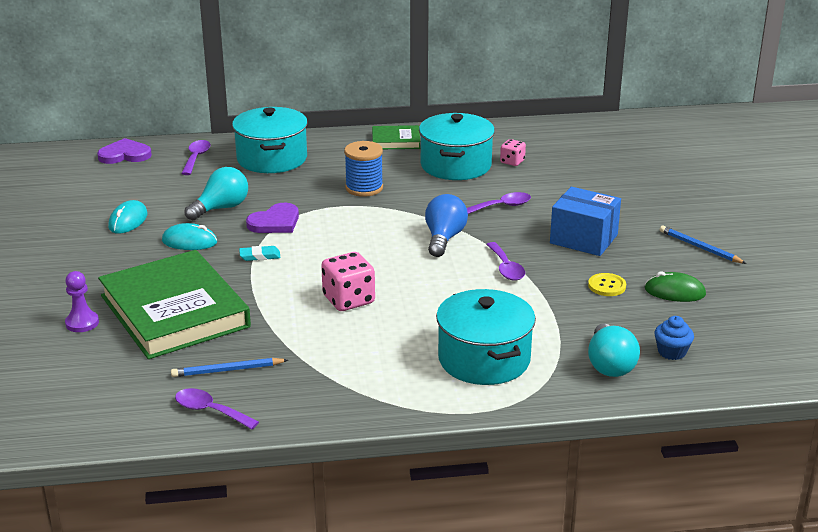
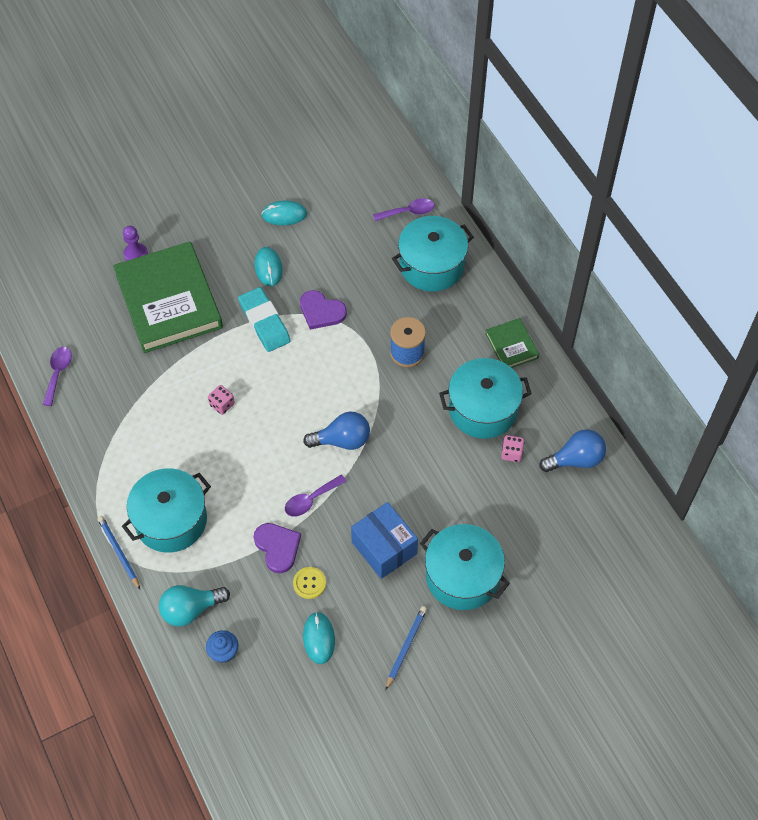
camera: 70 degrees right, 30 degrees up
(125, 155) = (391, 161): purple heart -> purple heart (277, 547)
(174, 311) = (168, 301): green book -> green book turned 60 degrees counterclockwise
(221, 208) = (329, 266): turquoise light bulb -> none
(227, 370) = (107, 364): blue pencil -> blue pencil (119, 552)
(260, 256) = (264, 322): turquoise eraser -> turquoise eraser, size x2.04
(348, 300) = (222, 404): pink dice -> pink dice, size x0.57
(501, 206) = (418, 468): purple spoon -> none
(535, 137) = (575, 459): none -> blue light bulb
(583, 239) = (384, 548): blue box -> blue box turned 45 degrees counterclockwise
(633, 207) = (462, 576): none -> turquoise pot
(674, 292) = (319, 638): green mouse -> turquoise mouse

